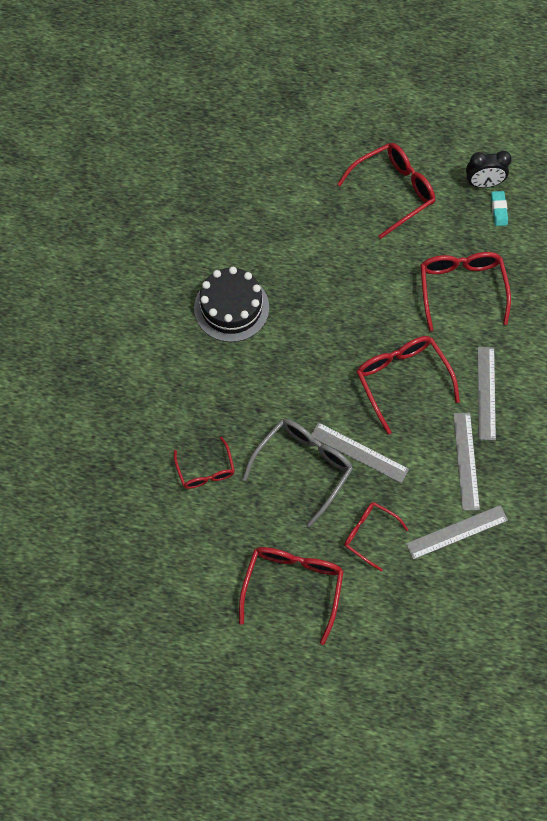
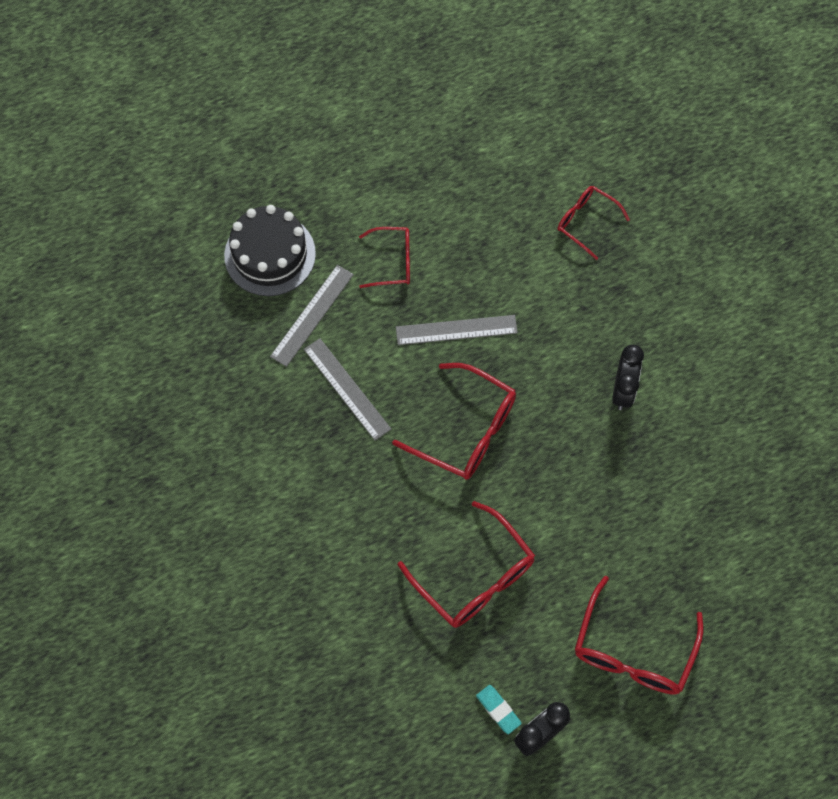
camera: 145 degrees right, 0 degrees up
(231, 308) = (694, 393): black cake -> black cake (270, 254)
(277, 339) = (623, 390): none -> black clock
(293, 587) = (429, 175): red glasses -> none
(303, 467) = (498, 282): grey glasses -> none
(486, 393) = (371, 473): grey ruler -> none

